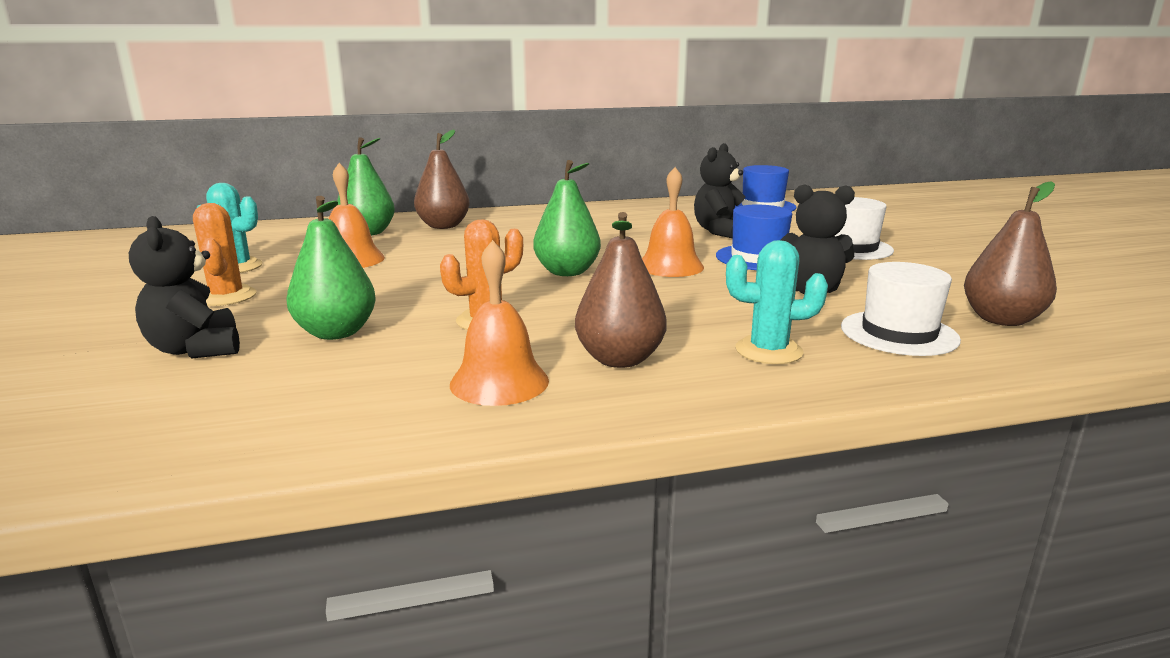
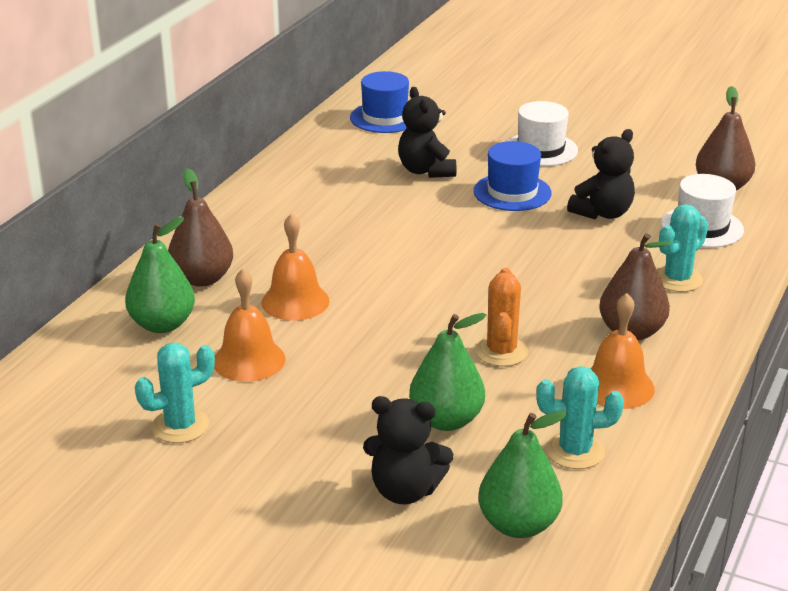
camera: 50 degrees left, 10 degrees up
(226, 296) = (277, 450): orange cactus -> none
(339, 398) = (575, 451): none -> turquoise cactus
(567, 272) = (435, 278): green pear -> green pear (518, 525)
(670, 266) = (482, 232): orange bell -> orange bell (295, 301)

